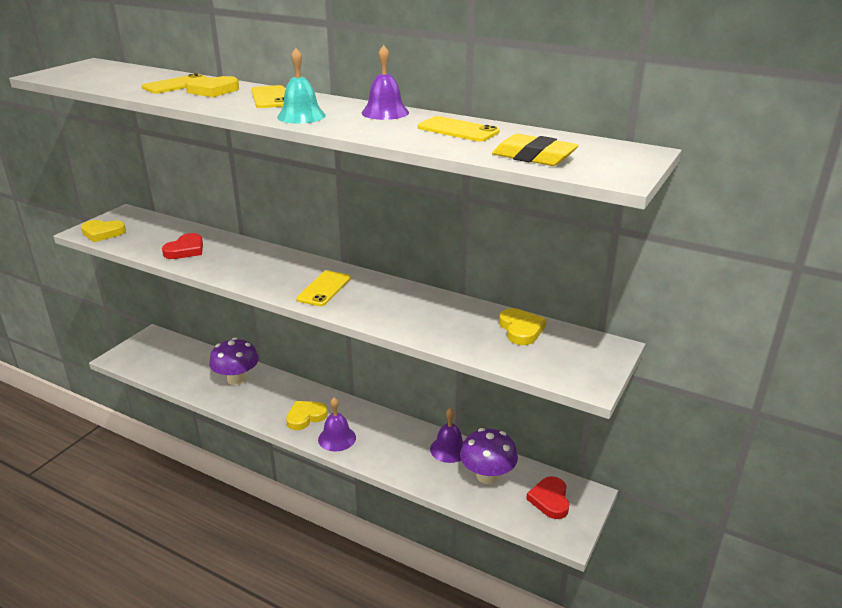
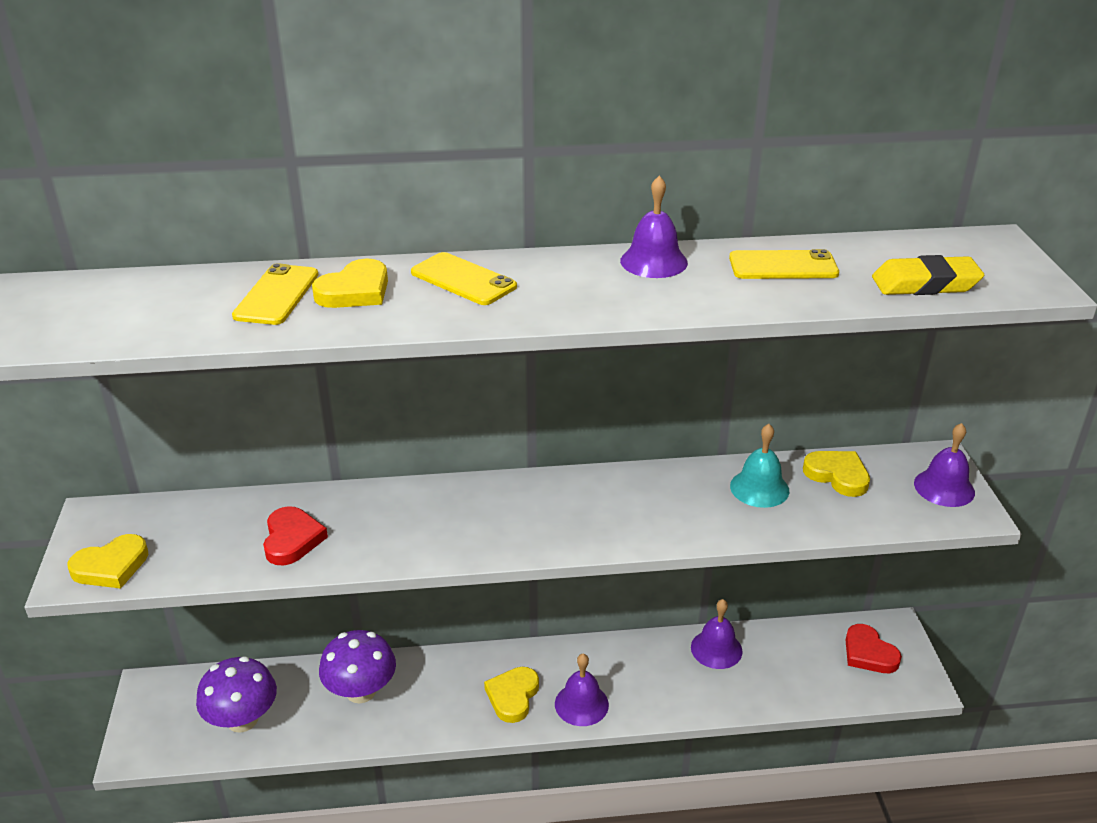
camera: 35 degrees left, 5 degrees up
(301, 116) = (570, 302): turquoise bell -> turquoise bell (759, 488)
(324, 289) = (564, 517): yellow phone -> none
(487, 476) = (786, 659): purple mushroom -> purple mushroom (242, 719)
(589, 363) = (944, 487): none -> purple bell

